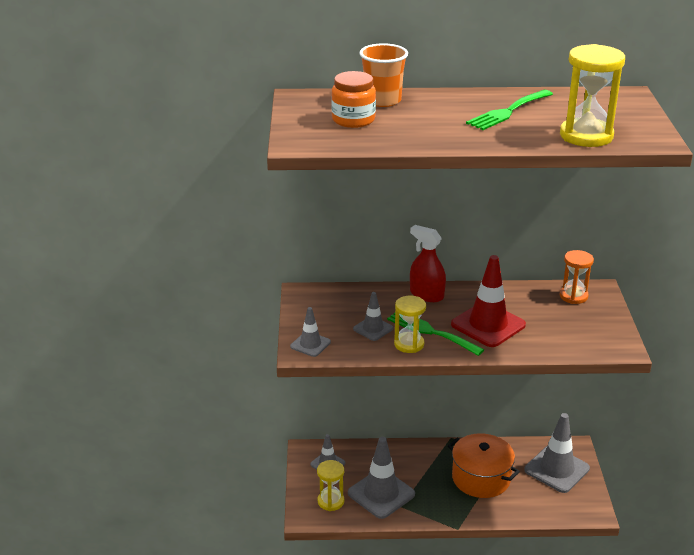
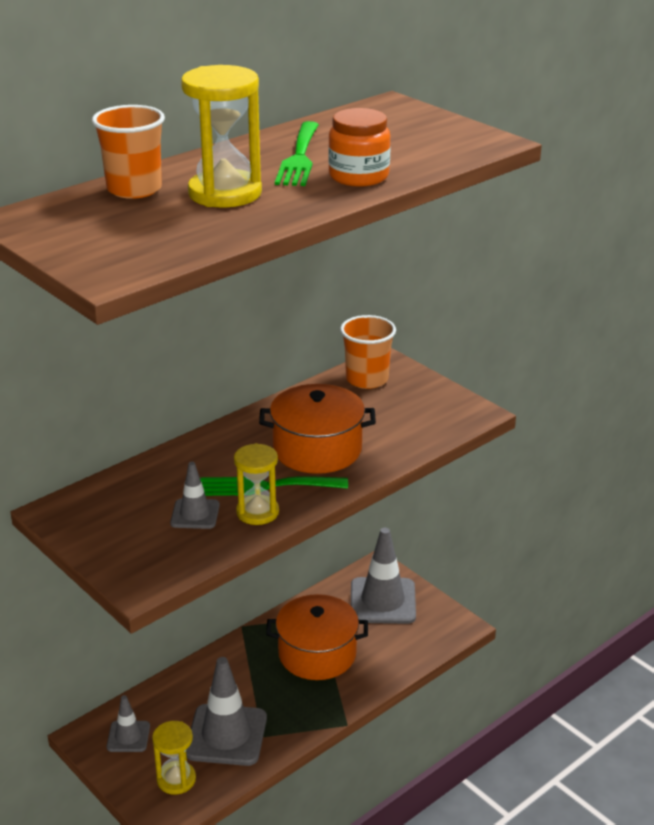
camera: 40 degrees left, 0 degrees up
(310, 344) = (140, 570): grey traffic cone -> none
(353, 120) = (135, 223): orange jar -> orange jar (358, 176)
(426, 295) = (210, 446): red spray bottle -> none
(488, 325) = (317, 449): red traffic cone -> orange pot
(573, 296) = (367, 379): orange hourglass -> orange cup
(586, 136) = (419, 158): yellow hourglass -> yellow hourglass (225, 193)

